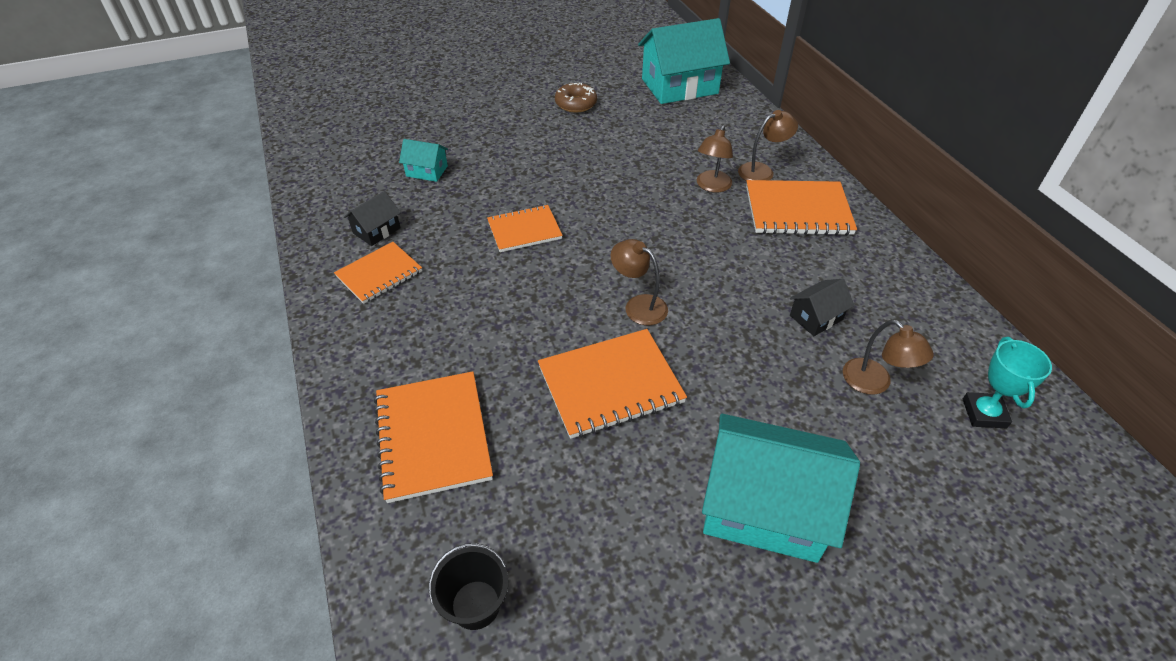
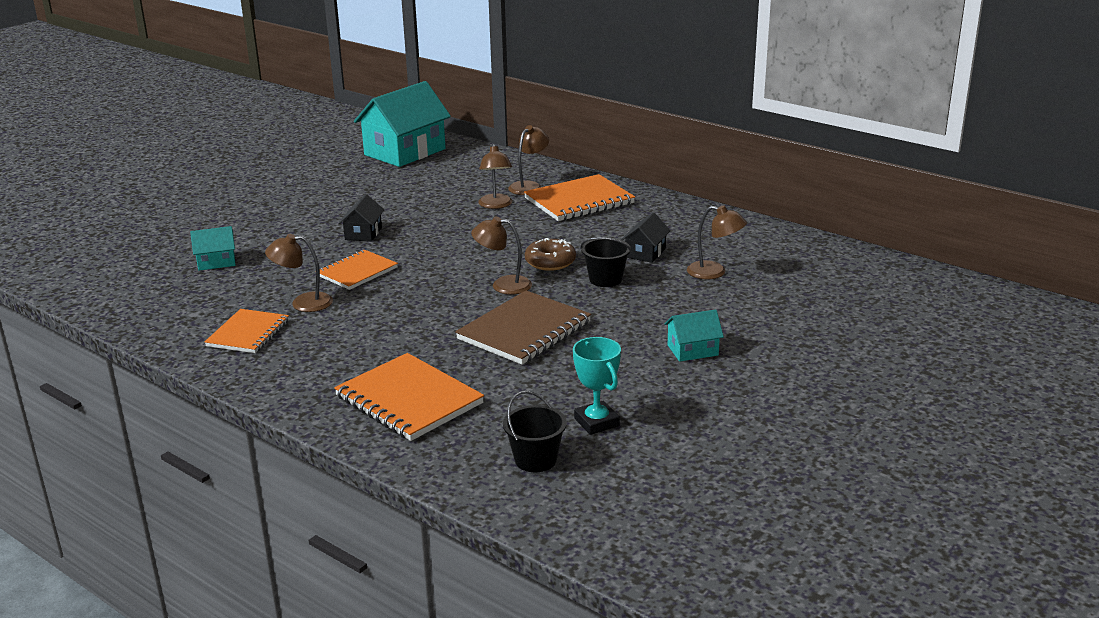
camera: 30 degrees left, 20 degrees down
(377, 230) = (211, 310): black house -> black house (363, 233)
(450, 253) = (303, 303): none -> brown lamp
(576, 104) = (317, 185): brown donut -> brown donut (550, 262)
(610, 385) = (524, 331): orange notebook -> brown notebook
(745, 342) = (605, 279): none -> black bucket
(764, 507) = (692, 350): turquoise house -> turquoise house, size x0.46
(984, 413) = (796, 265): turquoise trophy -> turquoise trophy (596, 422)

